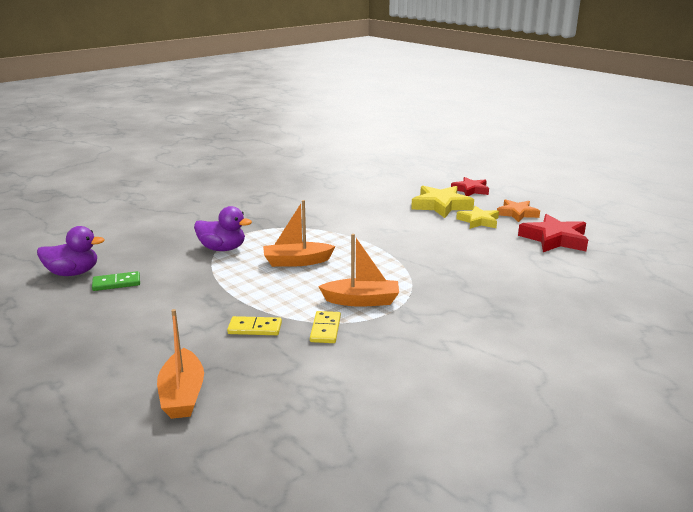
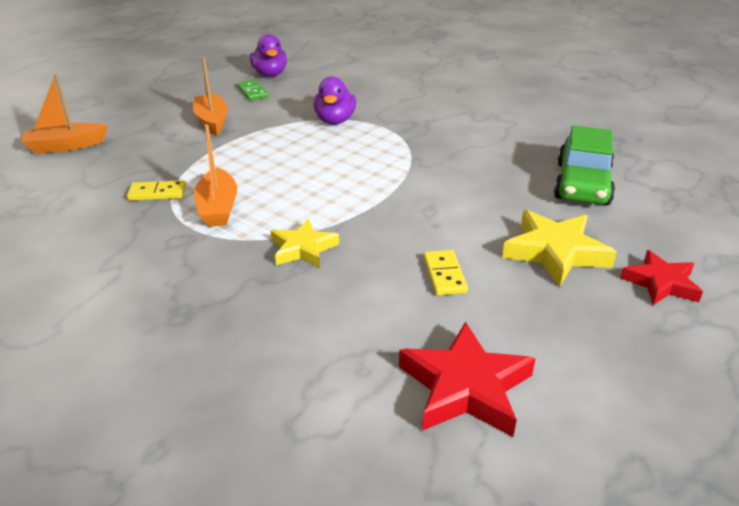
camera: 80 degrees right, 10 degrees up
(255, 328) = (165, 159): yellow domino -> yellow domino (444, 275)
(296, 262) = (312, 161): orange boat -> orange boat (212, 121)
(367, 188) = (582, 183): none -> green car
(478, 221) = (507, 293): yellow star -> yellow star (303, 249)
(517, 213) = (573, 341): orange star -> none

